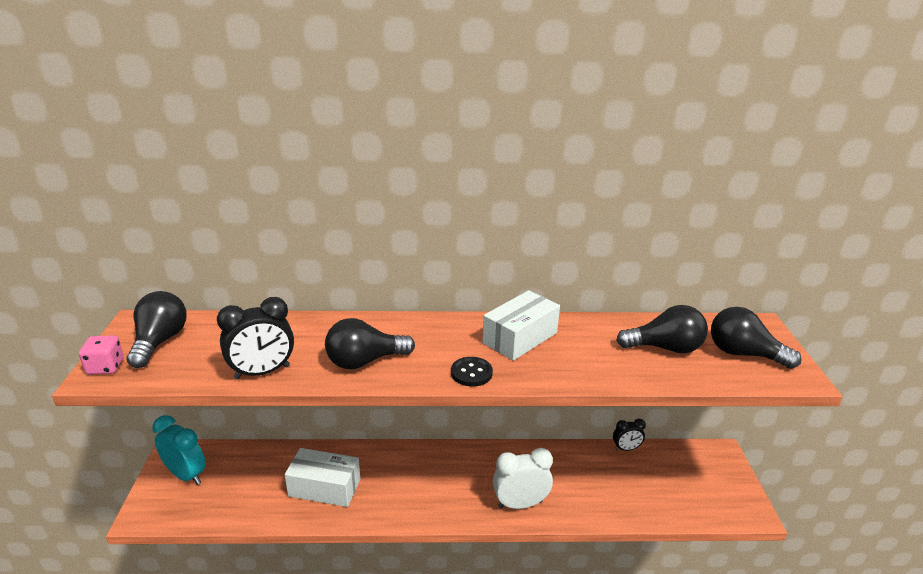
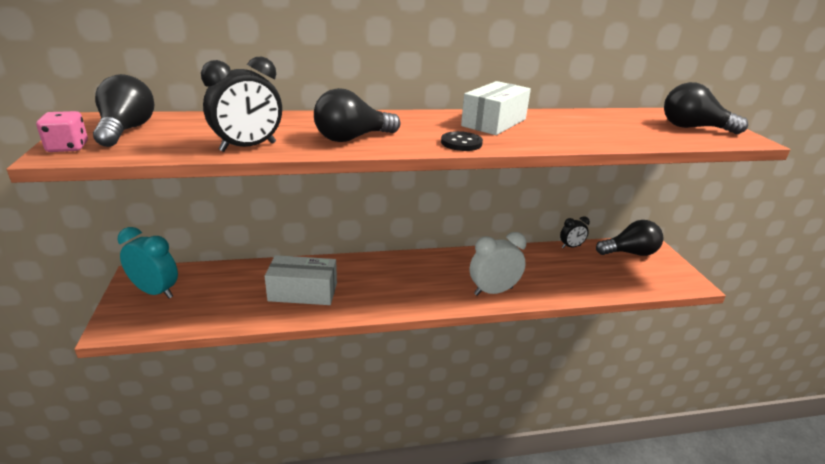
camera: 10 degrees left, 0 degrees up
(665, 348) = (626, 126): black light bulb -> black light bulb (630, 253)

